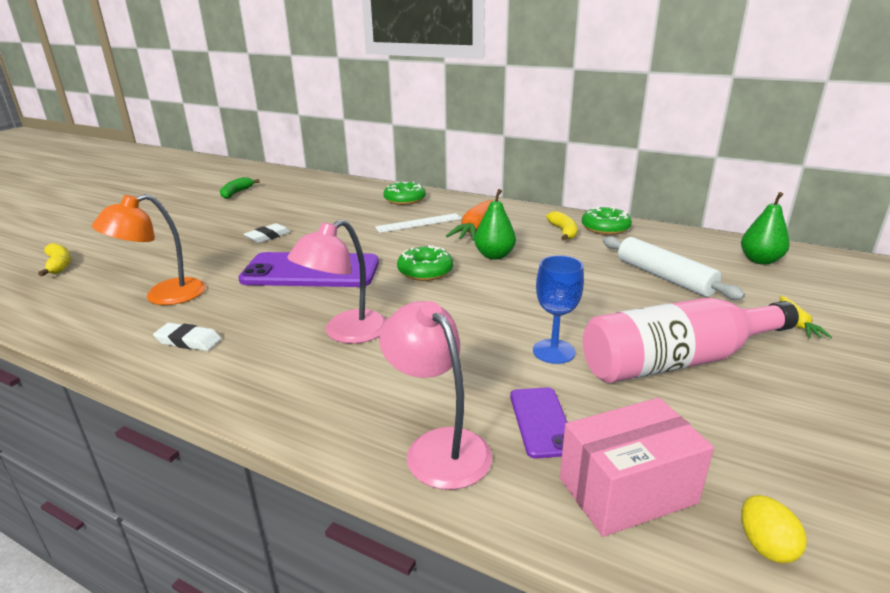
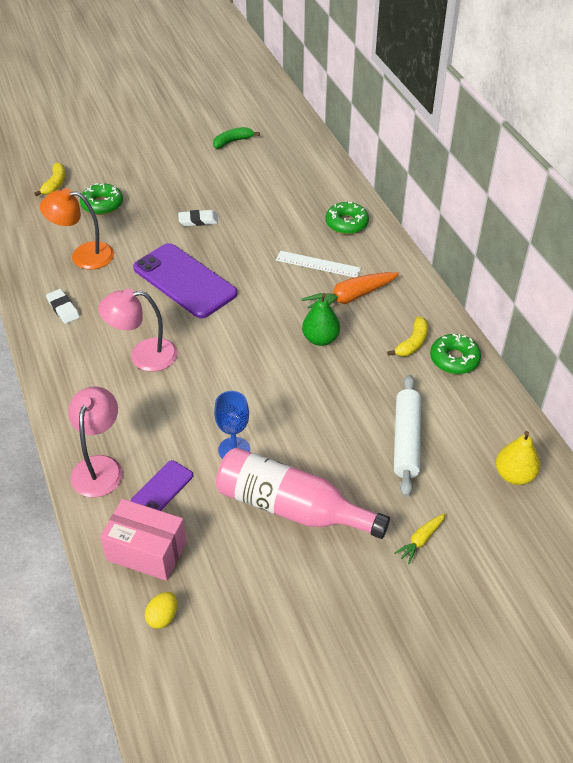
camera: 40 degrees right, 20 degrees up
(425, 271) = (253, 326): green donut -> green donut (102, 204)
(760, 260) = (514, 475): green pear -> yellow pear

